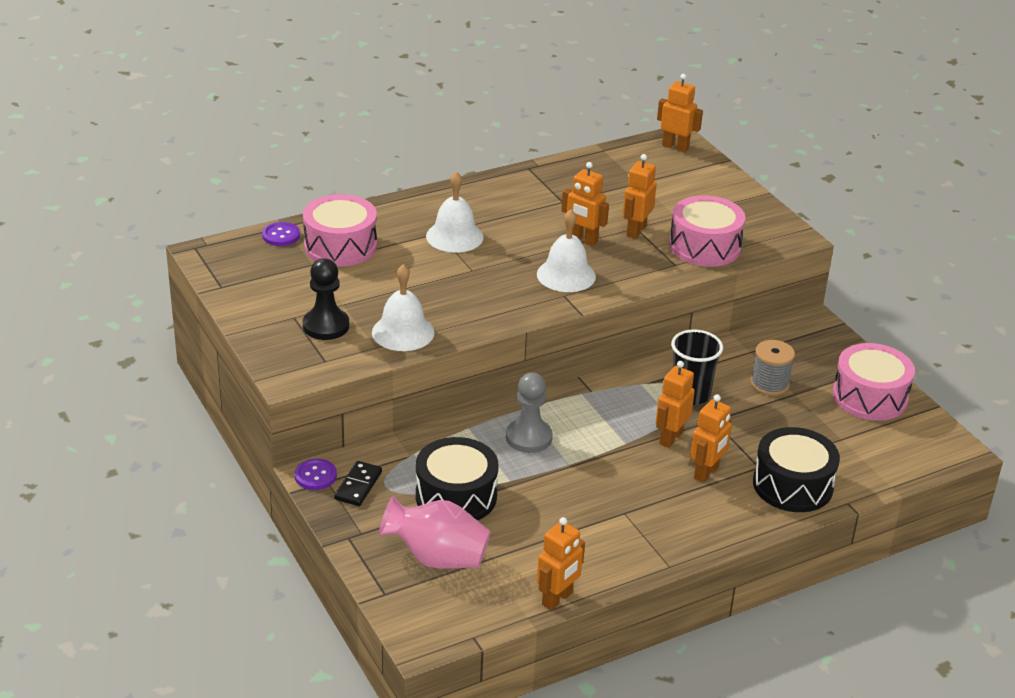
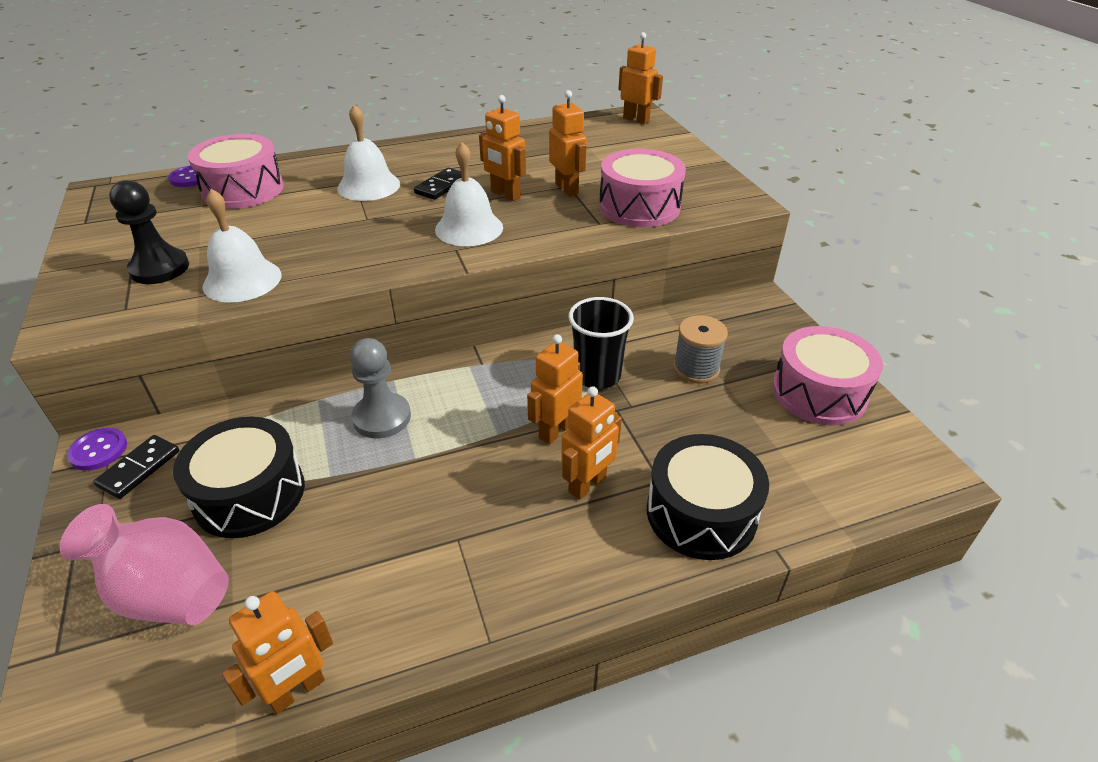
camera: 10 degrees right, 5 degrees up
(522, 233) = (442, 186): none -> black domino
(636, 231) = (567, 189): orange robot -> orange robot turned 120 degrees clockwise

